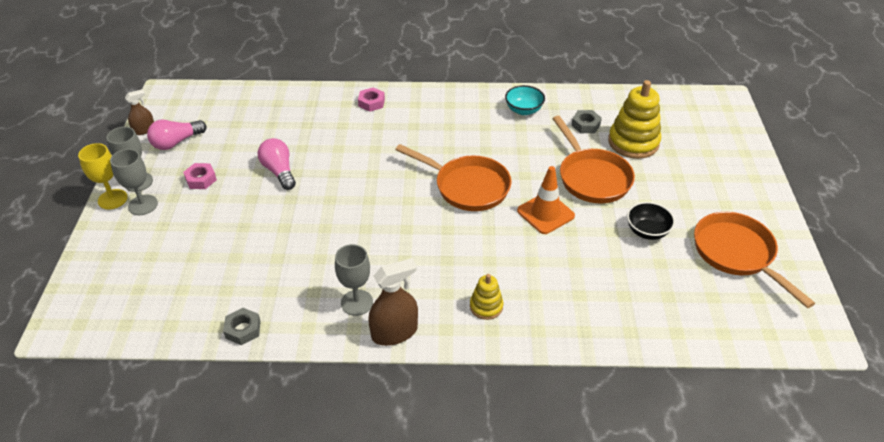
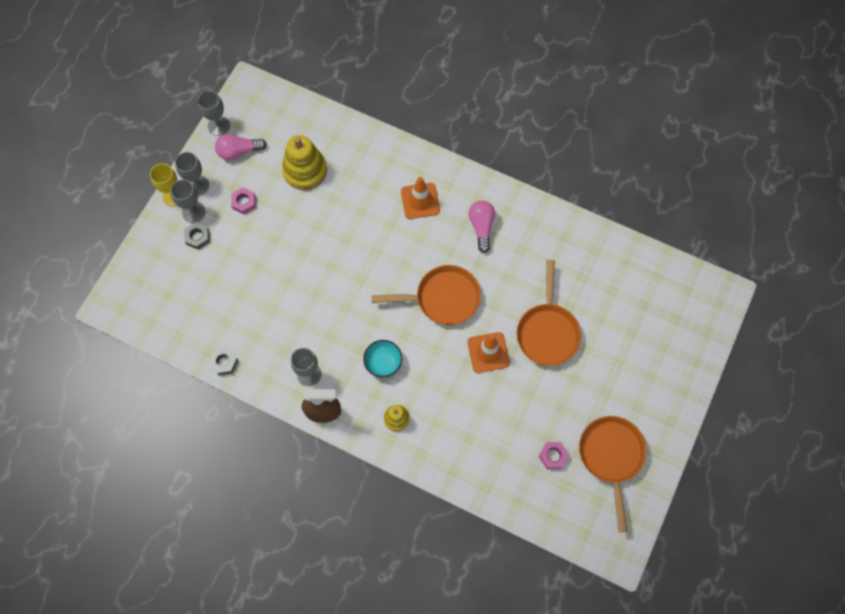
camera: 25 degrees right, 25 degrees up
(144, 130) = (218, 126): brown spray bottle -> grey goblet
(279, 171) = (305, 219): pink light bulb -> pink light bulb (481, 227)
(371, 103) = (412, 168): pink nut -> pink nut (553, 456)
(395, 122) = (420, 201): none -> orange traffic cone
(467, 187) = (442, 298): orange pan -> orange pan turned 60 degrees counterclockwise
(523, 110) = (536, 231): turquoise bowl -> turquoise bowl (383, 362)
(585, 125) = (579, 271): grey nut -> grey nut (197, 237)
(633, 142) = (606, 308): yellow stacking toy -> yellow stacking toy (305, 170)
(647, 231) = (556, 405): black bowl -> none

